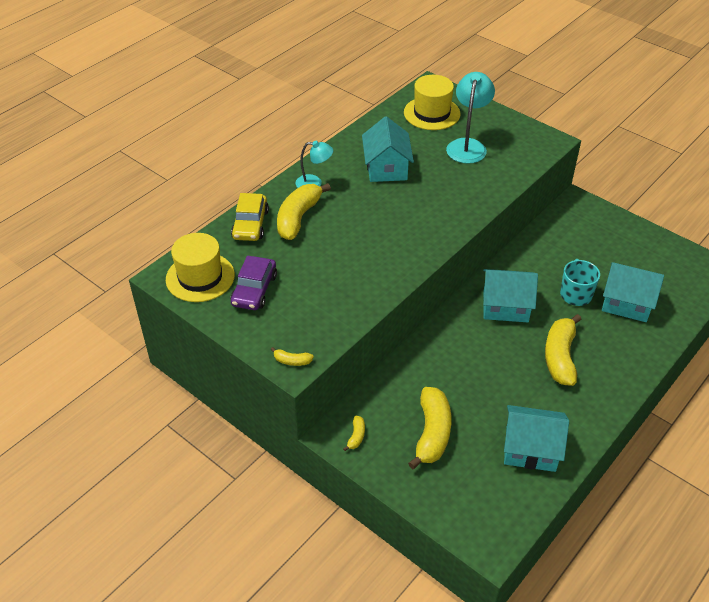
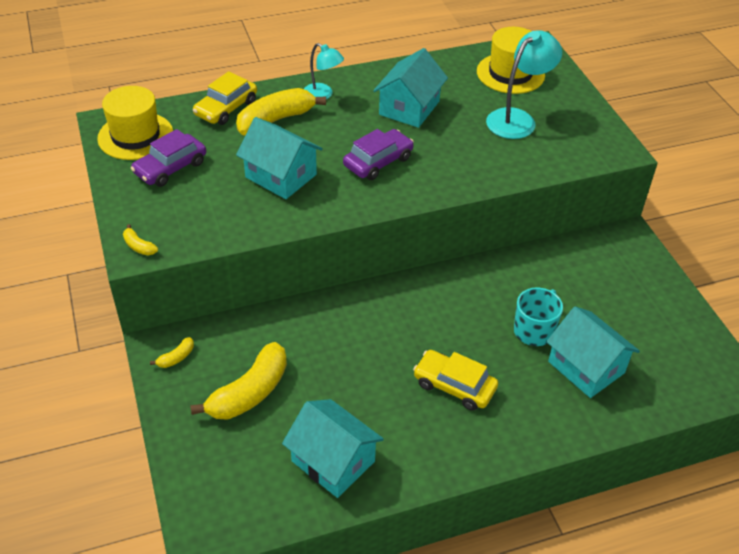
camera: 30 degrees right, 0 degrees up
(403, 218) = (378, 162): none -> purple car
(505, 306) = (443, 307): turquoise house -> turquoise house (281, 176)
(560, 357) = (454, 386): yellow banana -> yellow car

